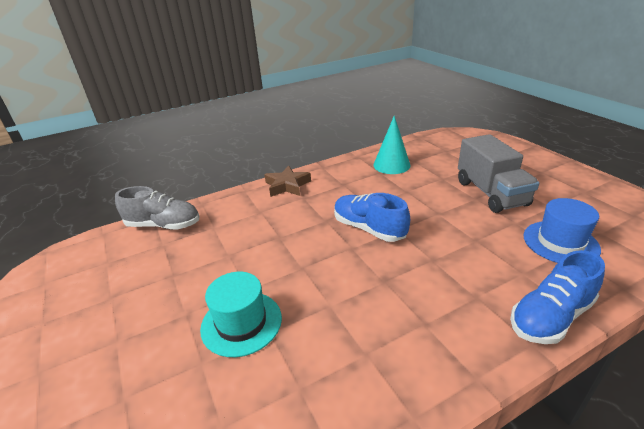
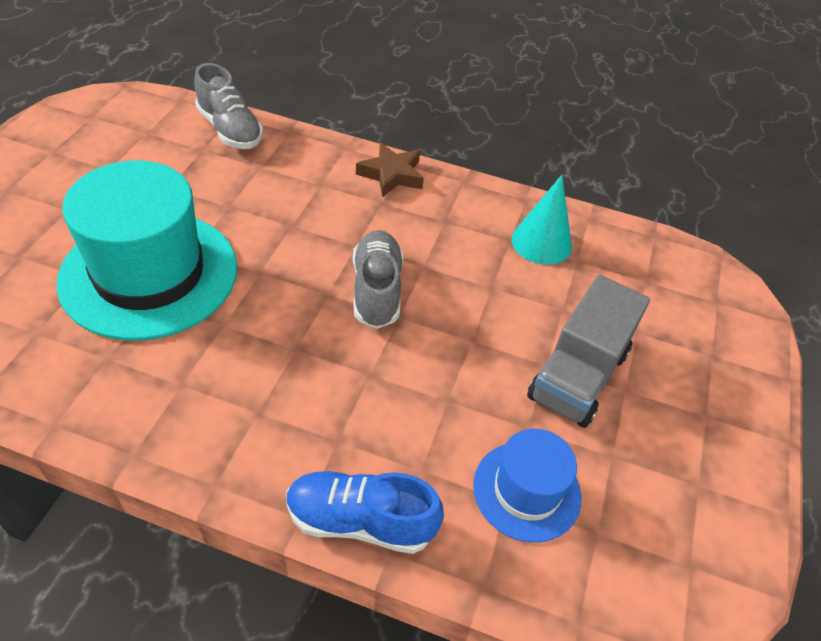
camera: 40 degrees right, 15 degrees up
(241, 323) = (149, 274): turquoise hat -> turquoise hat, size x1.90
(369, 228) = (376, 290): blue shoe -> grey shoe

